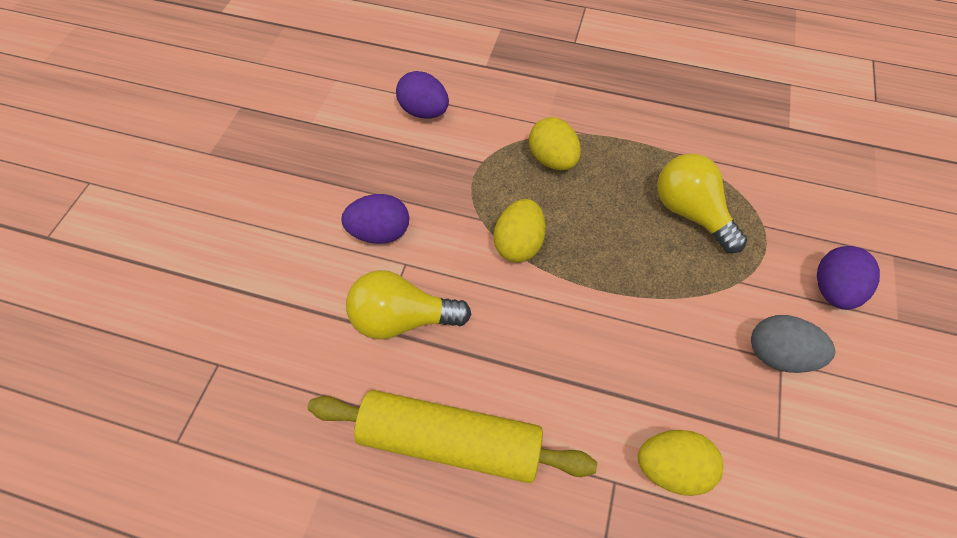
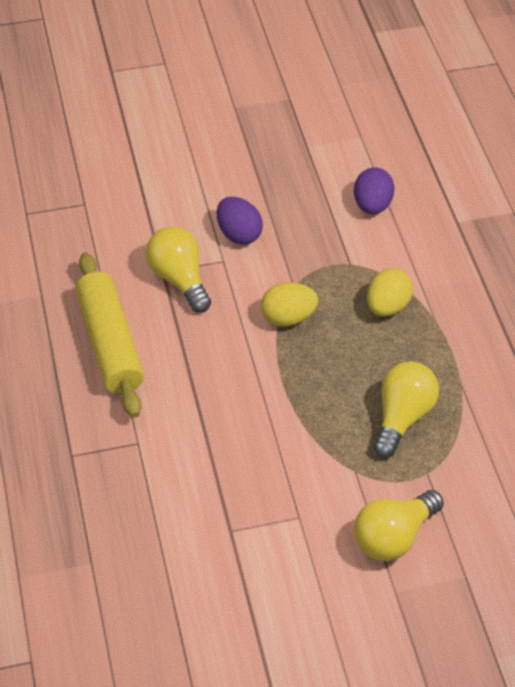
camera: 60 degrees right, 10 degrees down
(671, 466) = (168, 471): yellow egg -> none
(777, 354) = (303, 512): grey egg -> none
(832, 289) = (393, 537): purple egg -> yellow light bulb

